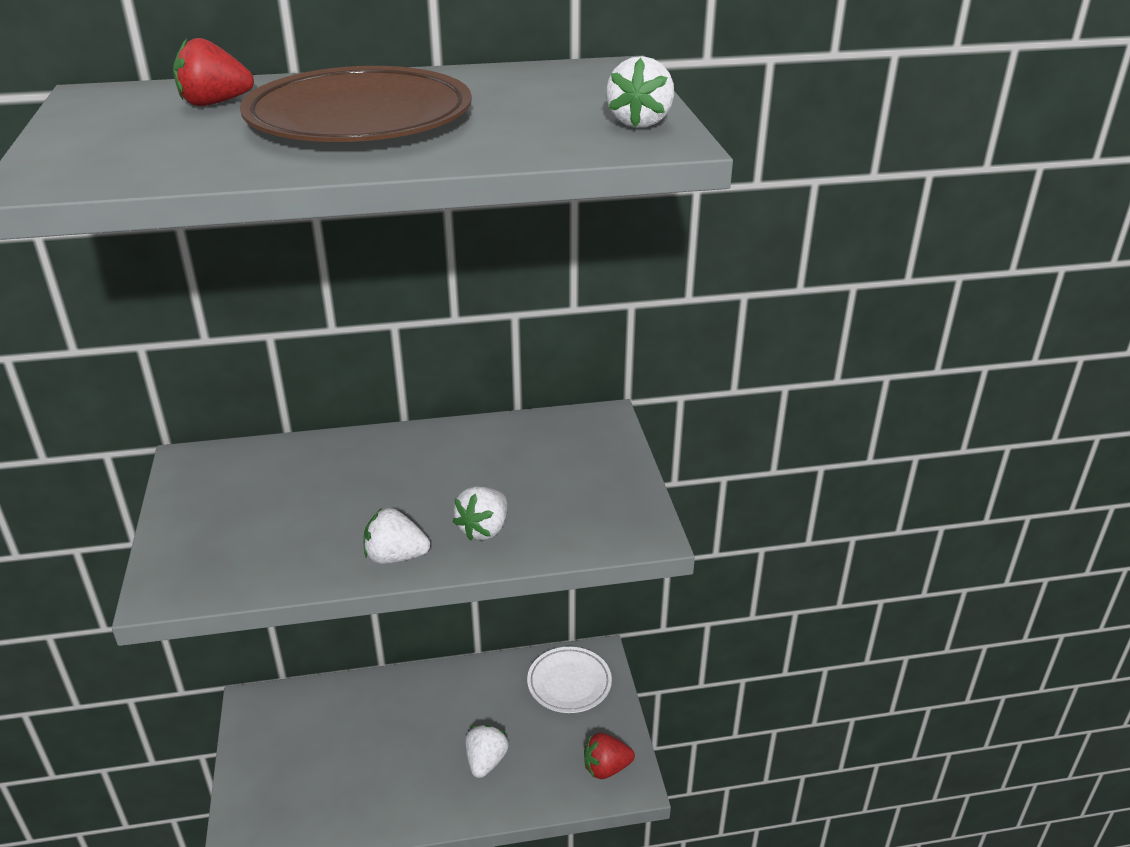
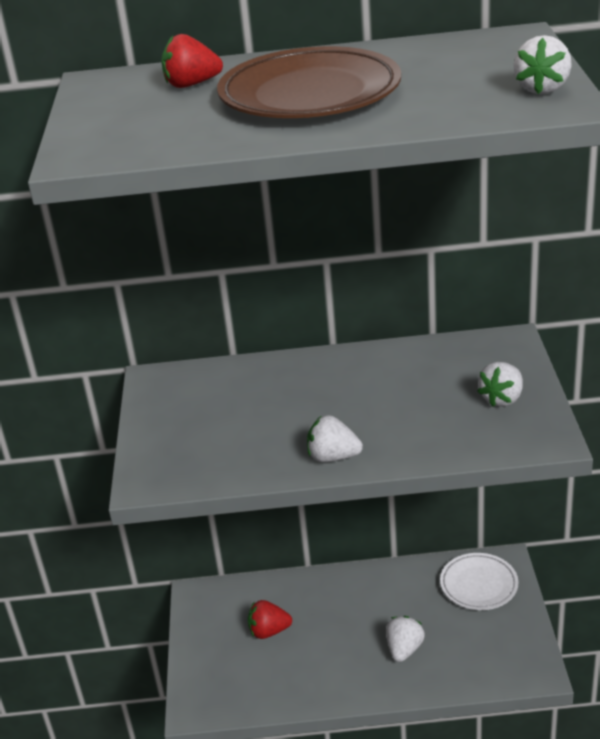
camera: 10 degrees right, 0 degrees up
(484, 529) = (407, 435): white strawberry -> white strawberry (502, 399)
(606, 768) = (514, 658): red strawberry -> red strawberry (269, 631)

